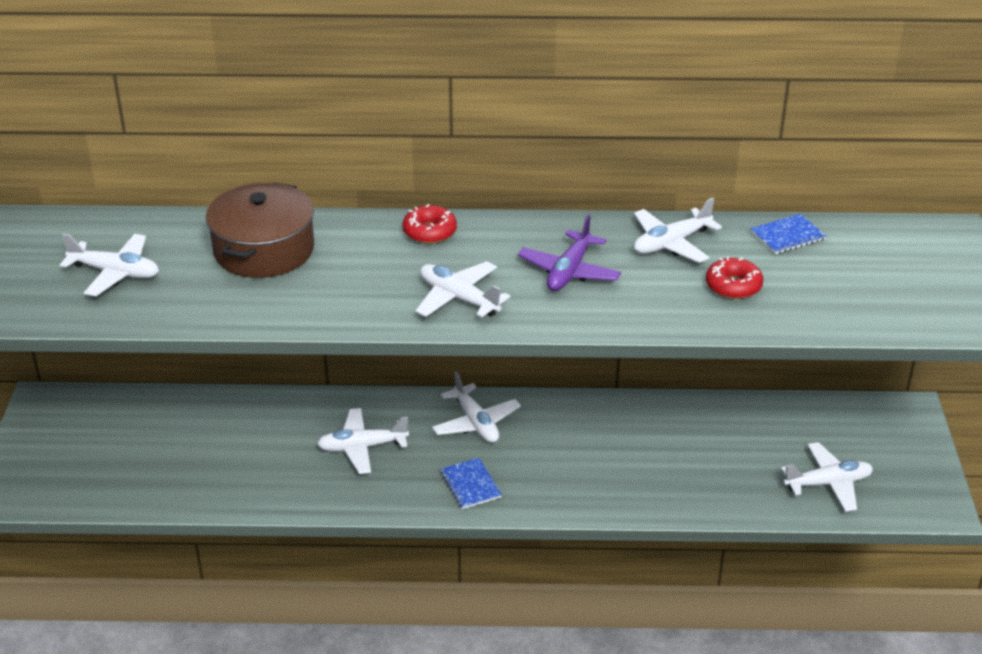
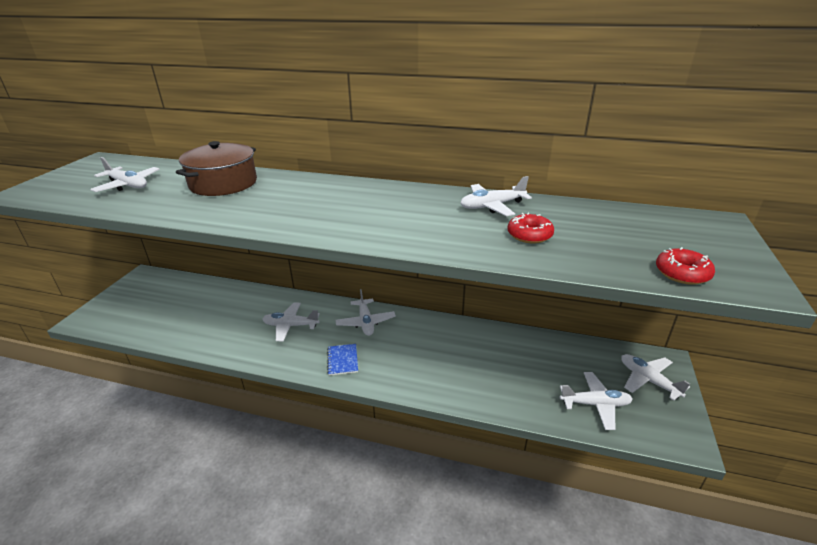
camera: 15 degrees right, 5 degrees down
(429, 232) = (331, 185): red donut -> red donut (682, 273)
(458, 298) = (321, 220): white plane -> white plane (648, 380)
(569, 271) = (409, 214): purple plane -> none
(787, 236) = (582, 210): blue notebook -> none

